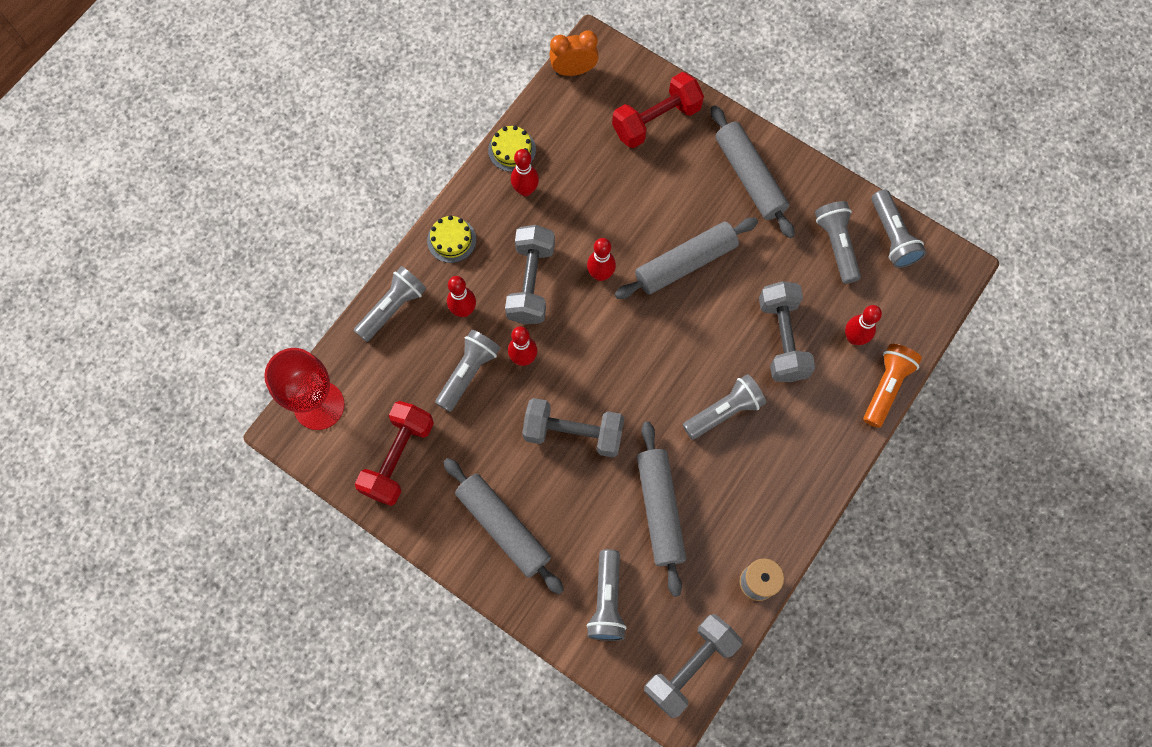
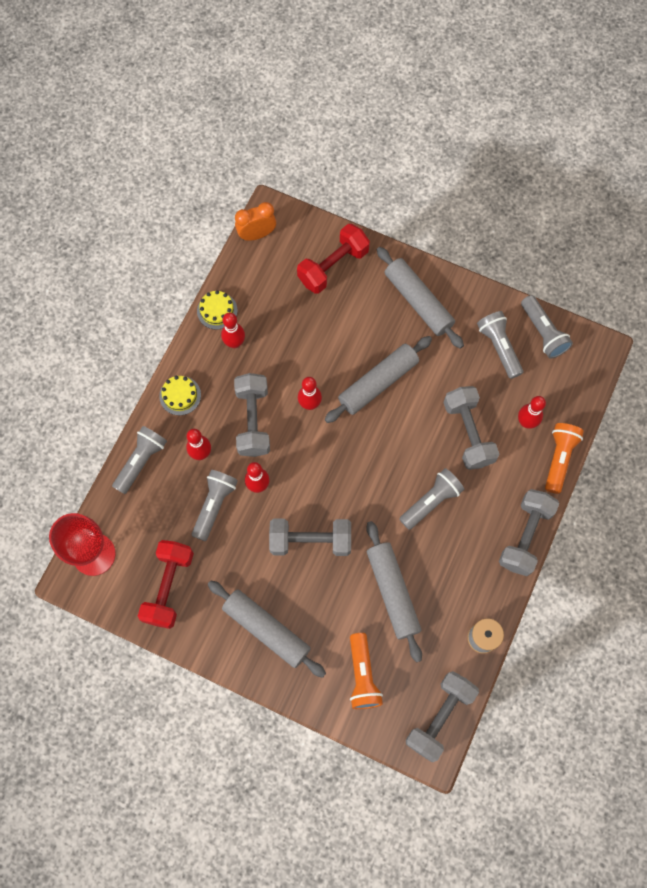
camera: 10 degrees left, 0 degrees up
(607, 600) = (362, 675): grey flashlight -> orange flashlight
(829, 471) = (525, 536): none -> grey dumbbell

